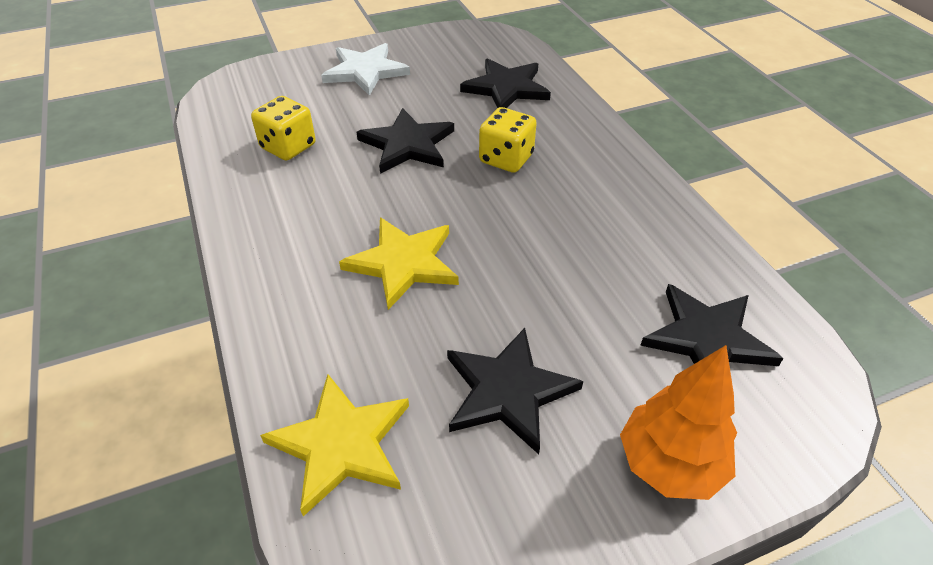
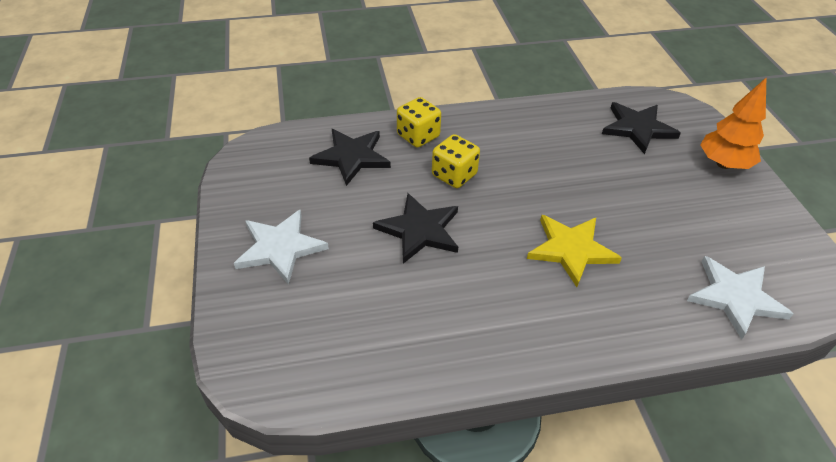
camera: 80 degrees left, 0 degrees up
(288, 147) = (400, 317): yellow dice -> yellow dice (418, 136)
(341, 444) = (735, 297): yellow star -> white star
(508, 391) = (684, 214): black star -> none

